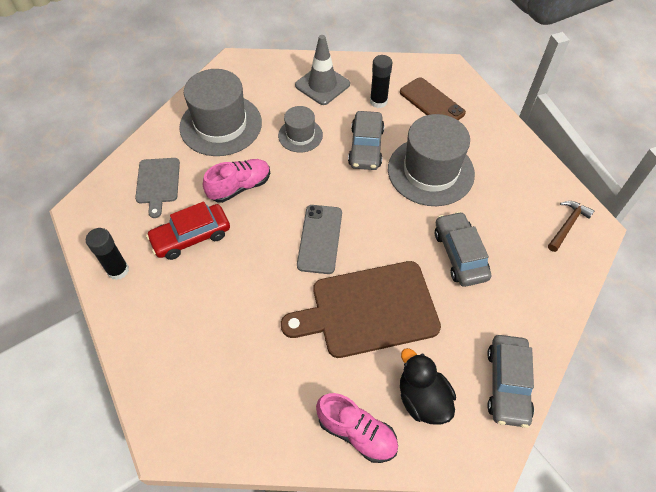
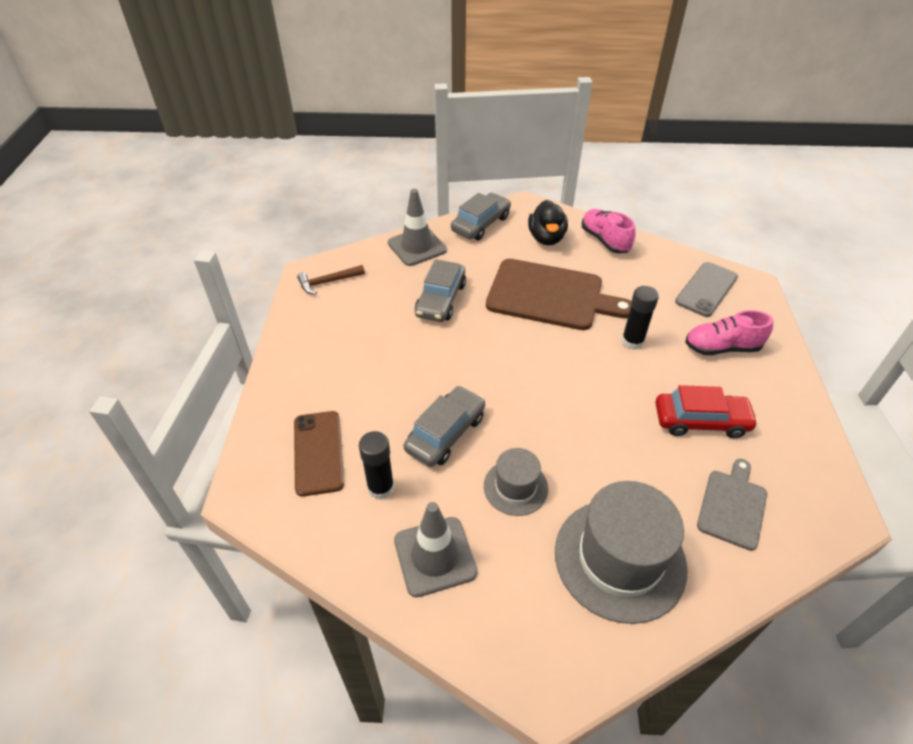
camera: 150 degrees left, 10 degrees down
(118, 270) = (791, 421): black glue stick -> black glue stick (632, 341)
(240, 187) = (625, 453): pink shoe -> pink shoe (721, 348)
(320, 239) = (560, 362): grey phone -> grey phone (706, 289)
(430, 171) = (399, 375): grey hat -> none
(538, 310) = (417, 247): none -> grey traffic cone

